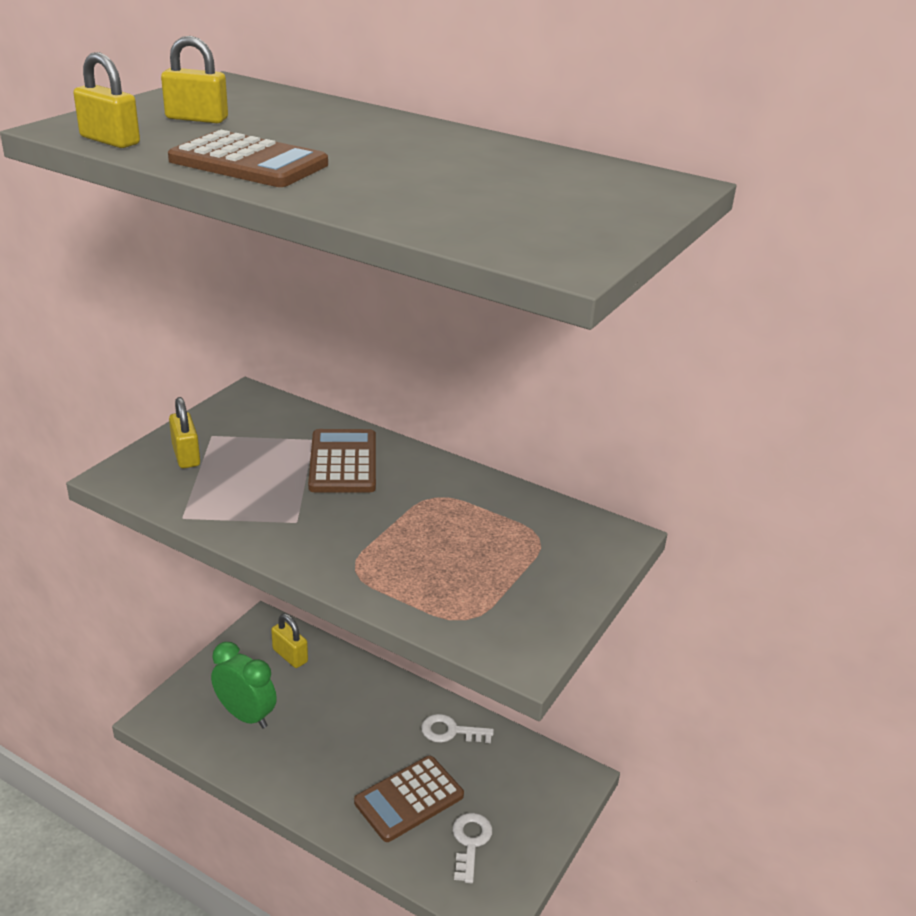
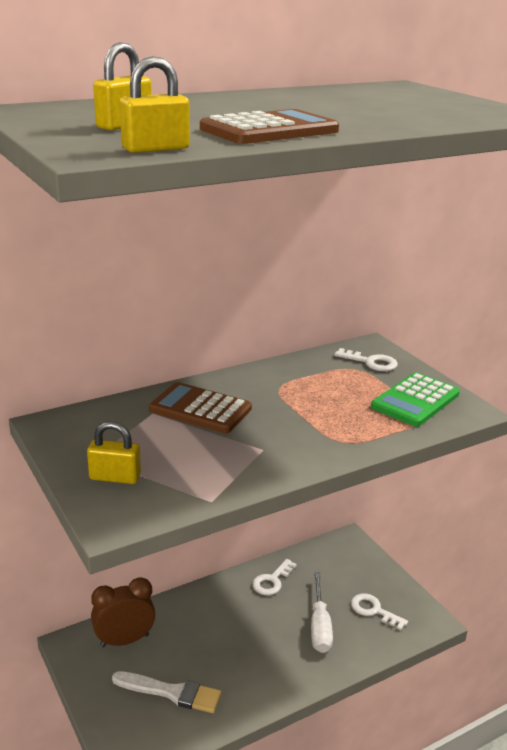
camera: 60 degrees left, 5 degrees down
(246, 715) = (171, 692): green clock -> white brush
(290, 655) = (124, 640): yellow padlock -> brown clock
(409, 799) = (319, 626): brown calculator -> white screwdriver
(502, 603) = (415, 400): none -> green calculator
(569, 546) = (371, 362): none -> white key

